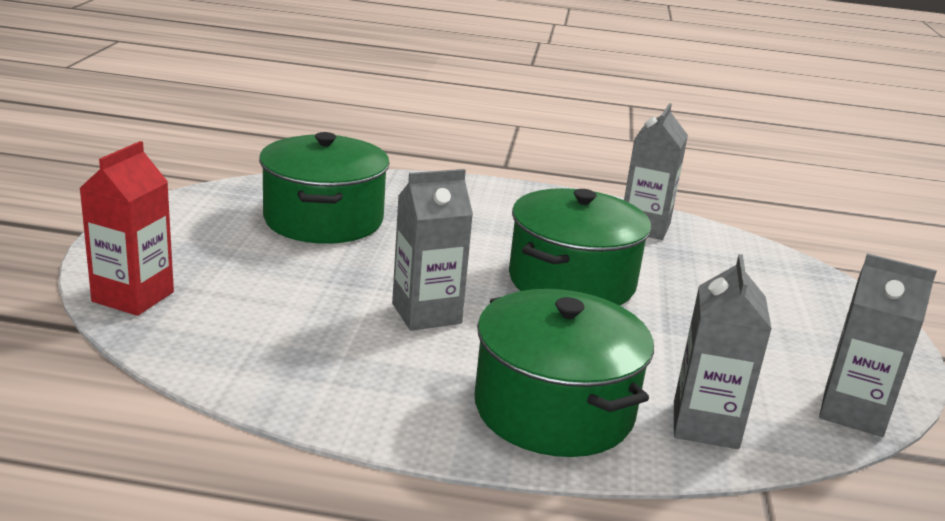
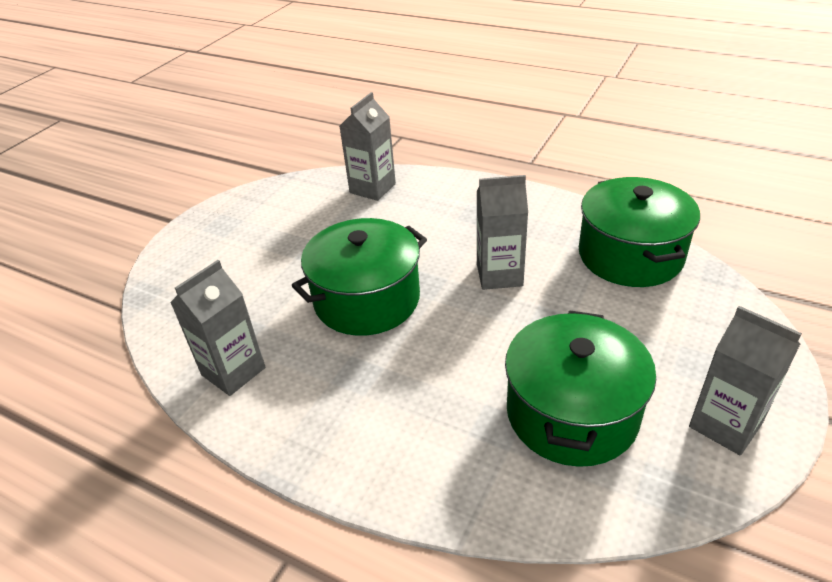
camera: 155 degrees left, 15 degrees up
(133, 297) = (729, 309): red carton -> none
(554, 409) = (449, 202): green pot -> green pot (630, 255)
(853, 412) = (283, 188): grey carton -> grey carton (725, 424)

